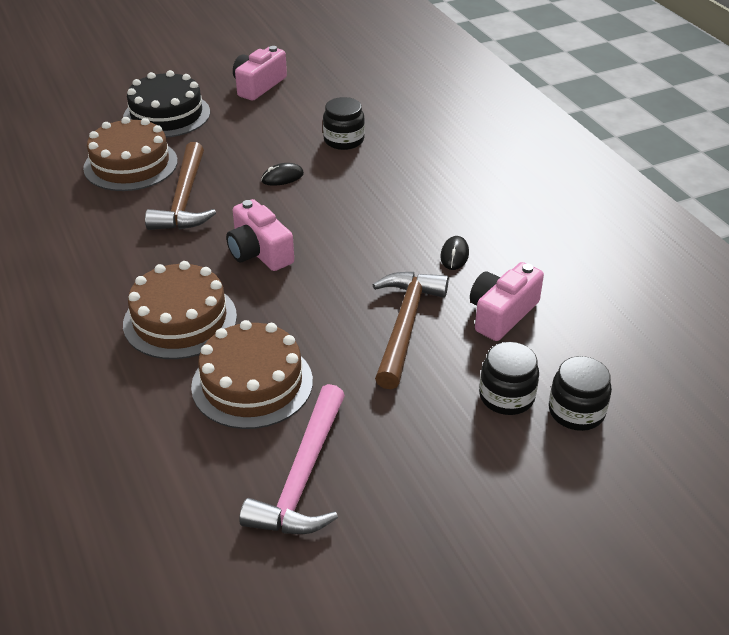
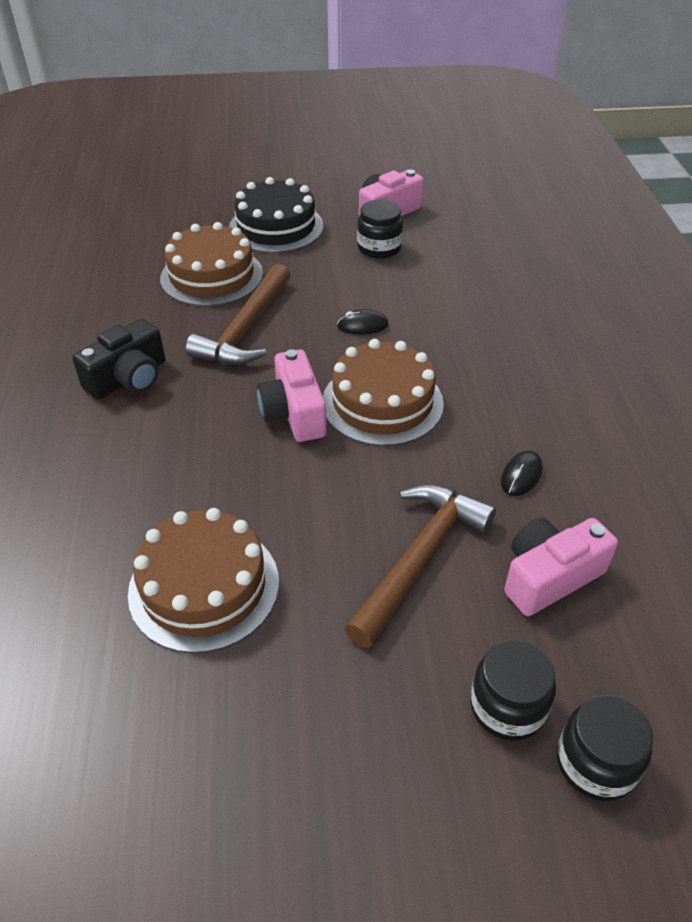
camera: 20 degrees right, 5 degrees up
(103, 257) = (128, 378): none -> black camera
(180, 320) = (167, 477): brown cake -> brown cake (382, 402)
(303, 476) = (199, 743): pink hammer -> none
(344, 140) = (451, 295): black jar -> black jar (379, 248)

